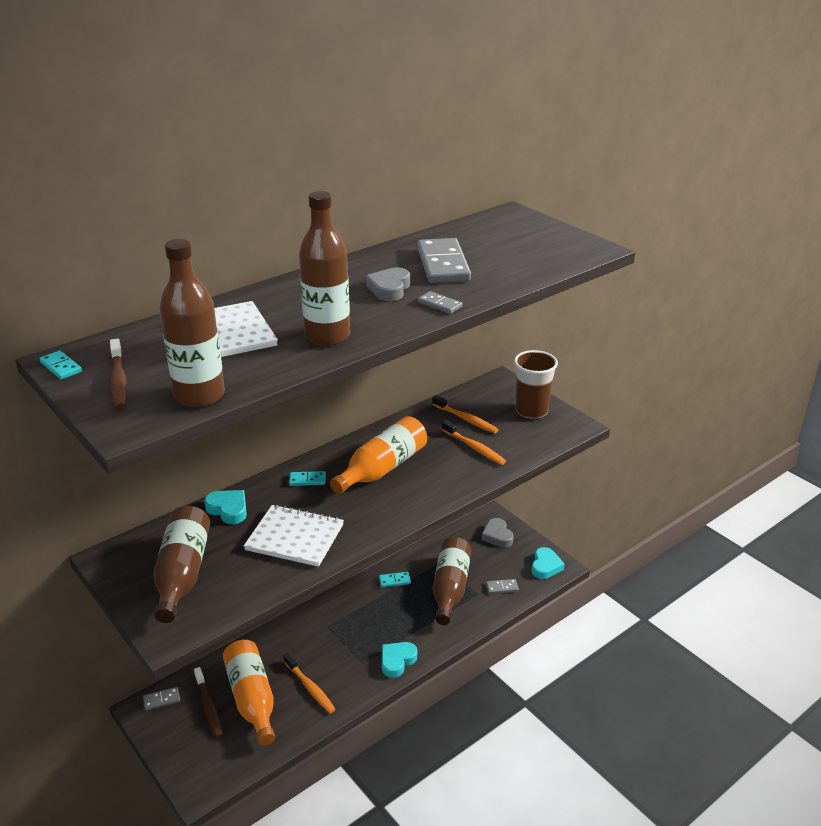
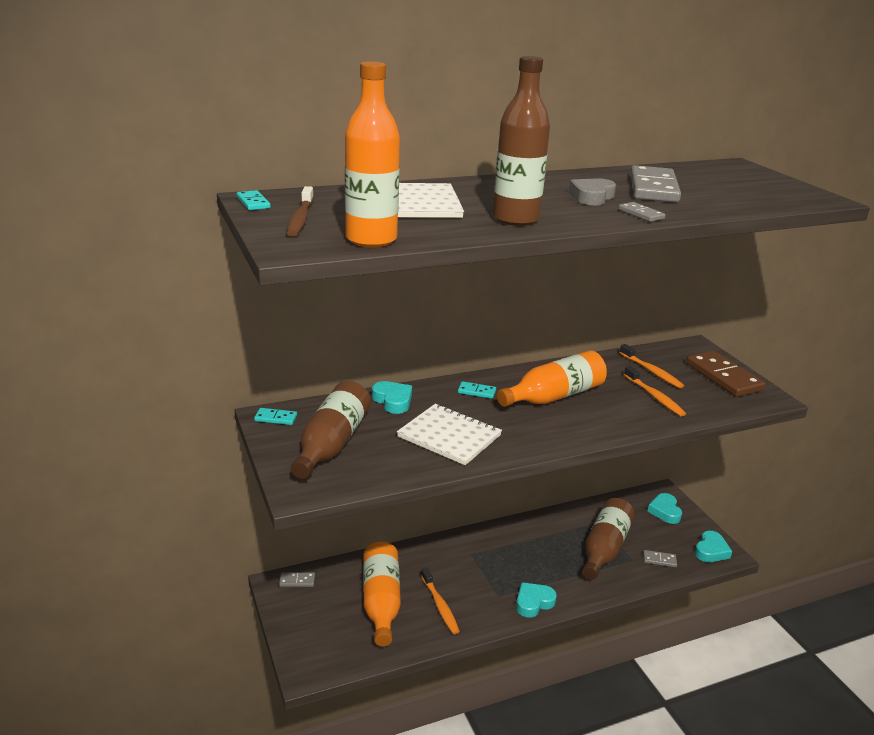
camera: 15 degrees right, 5 degrees down
(199, 395) = (371, 239): brown bottle -> orange bottle
(209, 707) = (338, 598): brown toothbrush -> none
(394, 581) = (549, 528): turquoise domino -> turquoise domino (276, 418)
(497, 536) = (665, 511): grey heart -> turquoise heart
(531, 411) = (723, 377): brown cup -> brown domino

